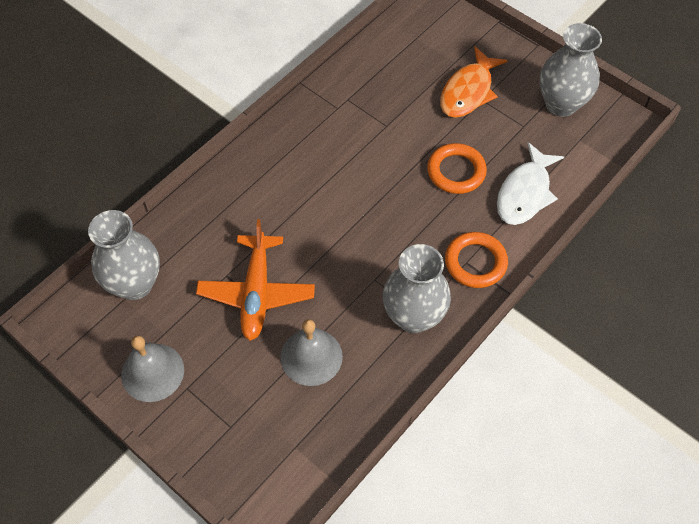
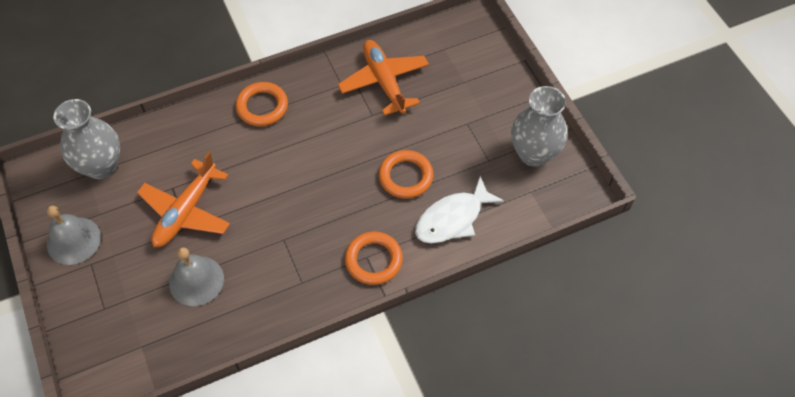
camera: 25 degrees right, 0 degrees up
(270, 159) = (262, 107): none -> orange ring
(378, 89) = (384, 82): none -> orange plane
(413, 316) = (295, 283): grey vase -> none
(468, 91) = (459, 112): orange fish -> none

